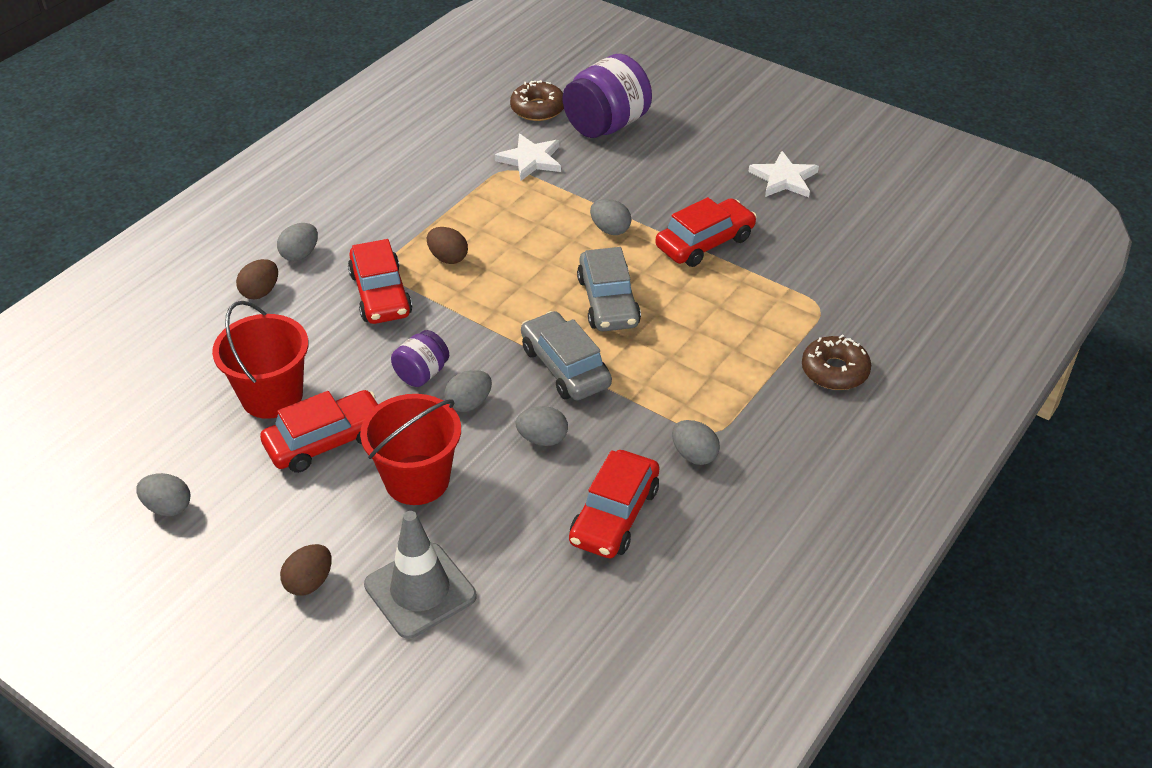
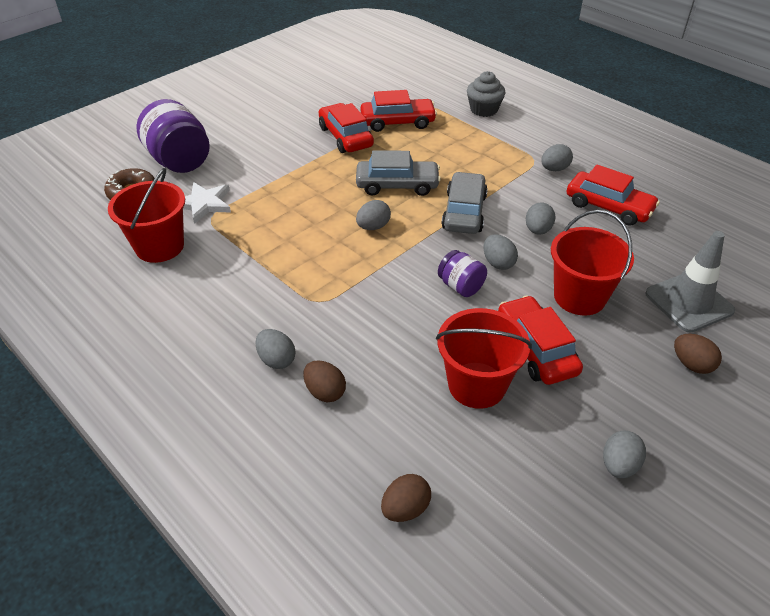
camera: 80 degrees left, 0 degrees up
(380, 294) = (353, 305): red car -> red car (397, 122)
(448, 258) = (318, 261): brown egg -> brown egg (405, 508)
(453, 147) = (159, 246): none -> red bucket
(565, 367) = (464, 212): grey car -> grey car turned 120 degrees clockwise
(610, 229) = (314, 175): grey egg -> grey egg (373, 227)
(784, 178) = (289, 97): white star -> none
(834, 371) = (484, 110): brown donut -> grey cupcake

